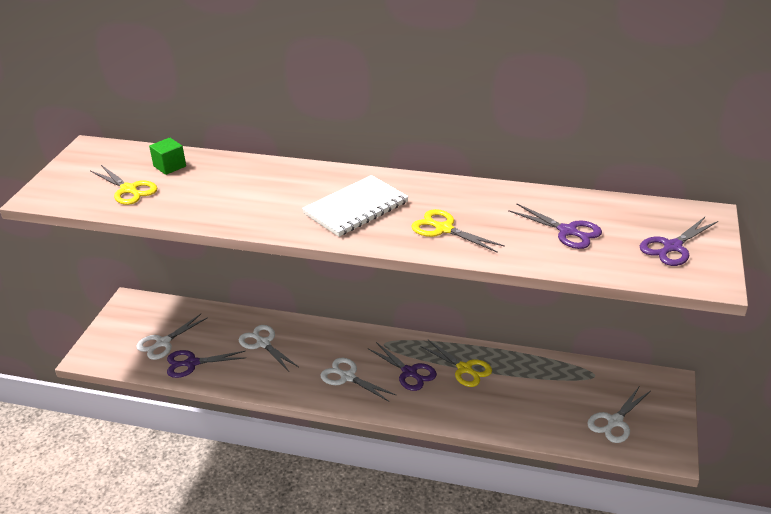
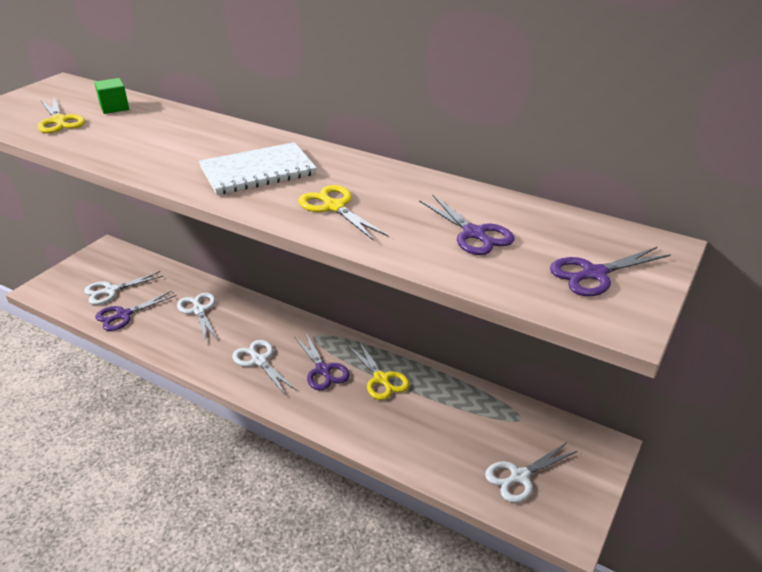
camera: 15 degrees right, 0 degrees up
(192, 363) = (124, 315): purple scissors -> purple scissors turned 45 degrees counterclockwise

